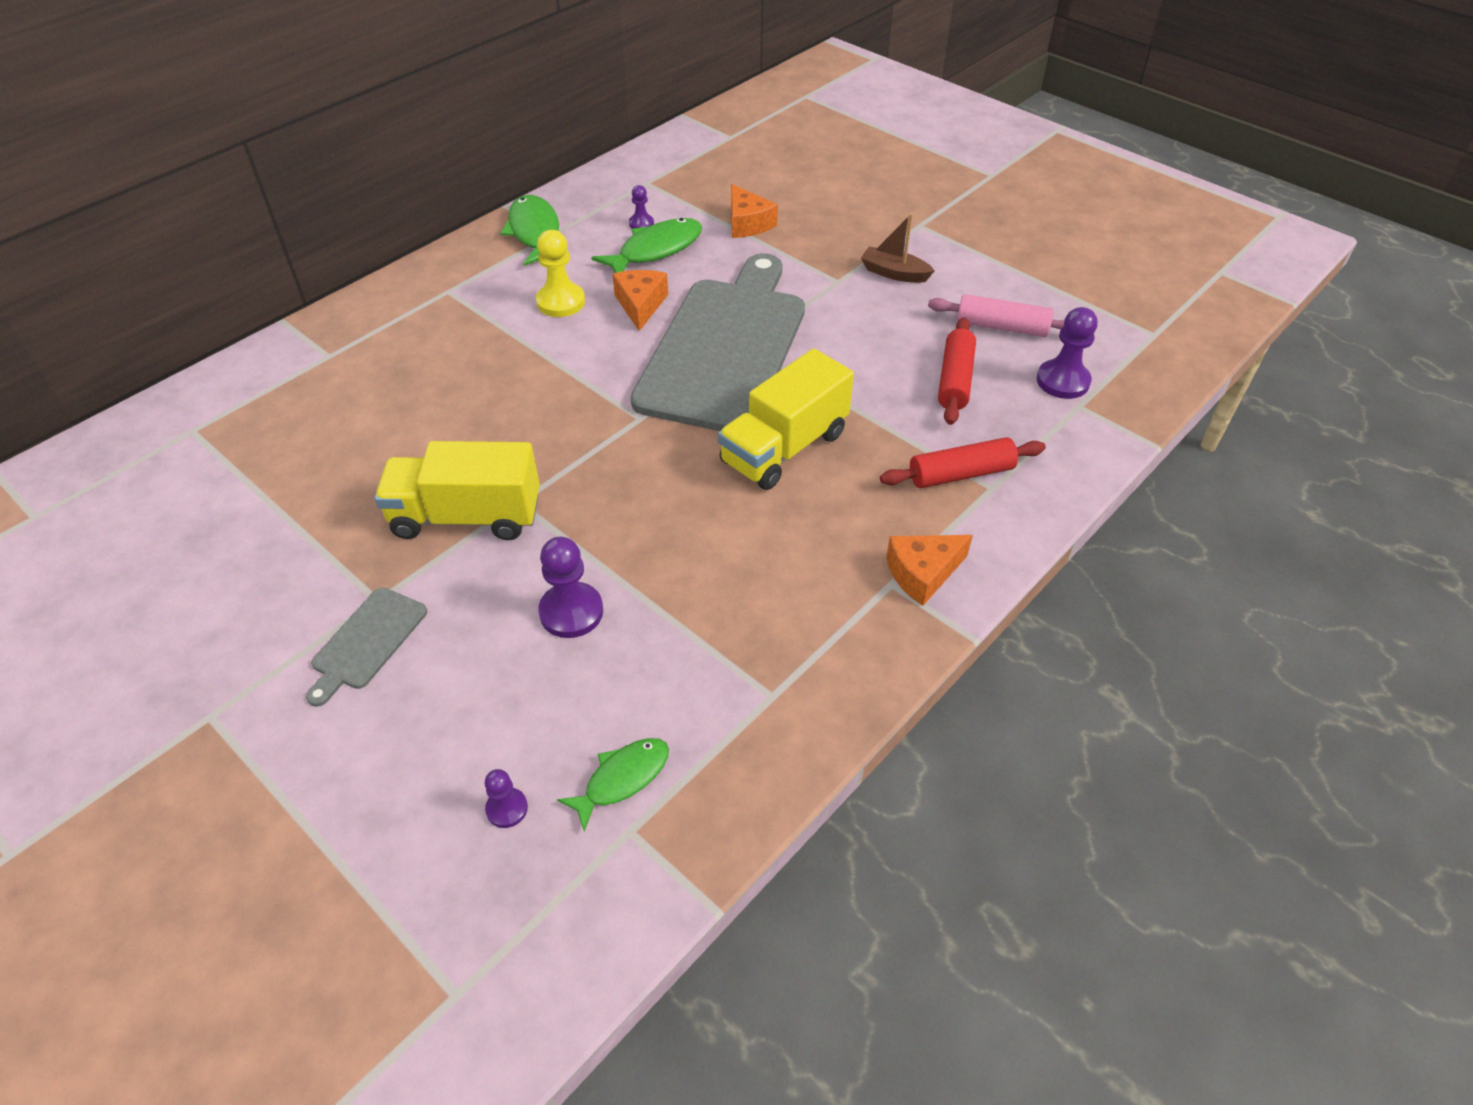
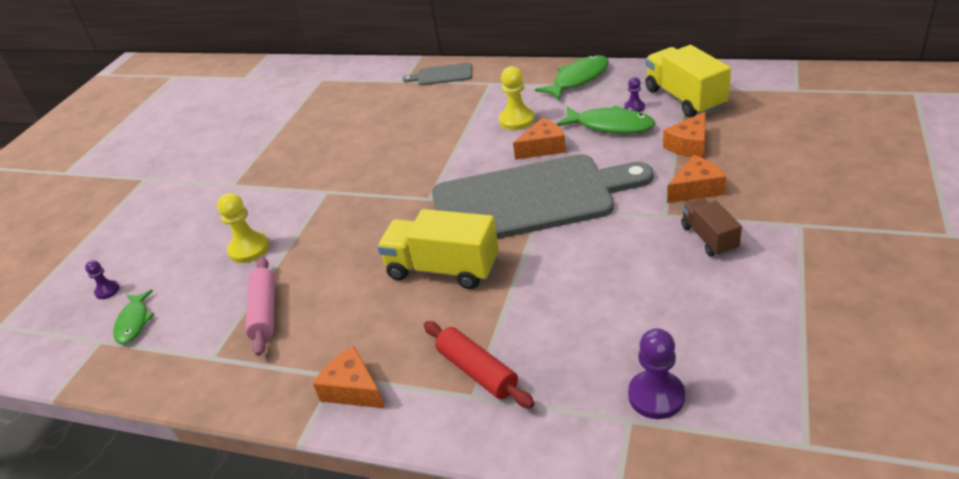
camera: 70 degrees right, 10 degrees down
(367, 642) = (203, 196): grey cutting board -> grey cutting board (442, 75)
(467, 516) = (305, 181): yellow truck -> yellow truck (685, 99)
(571, 612) = (249, 249): purple pawn -> yellow pawn
(622, 779) = (134, 322): green fish -> green fish turned 60 degrees clockwise
(818, 249) = (696, 189): none -> orange cheese
(894, 273) = (709, 238): brown boat -> brown truck
(955, 380) = (595, 326): red rolling pin -> none
(1002, 327) = (699, 328): pink rolling pin -> pink rolling pin (264, 312)

